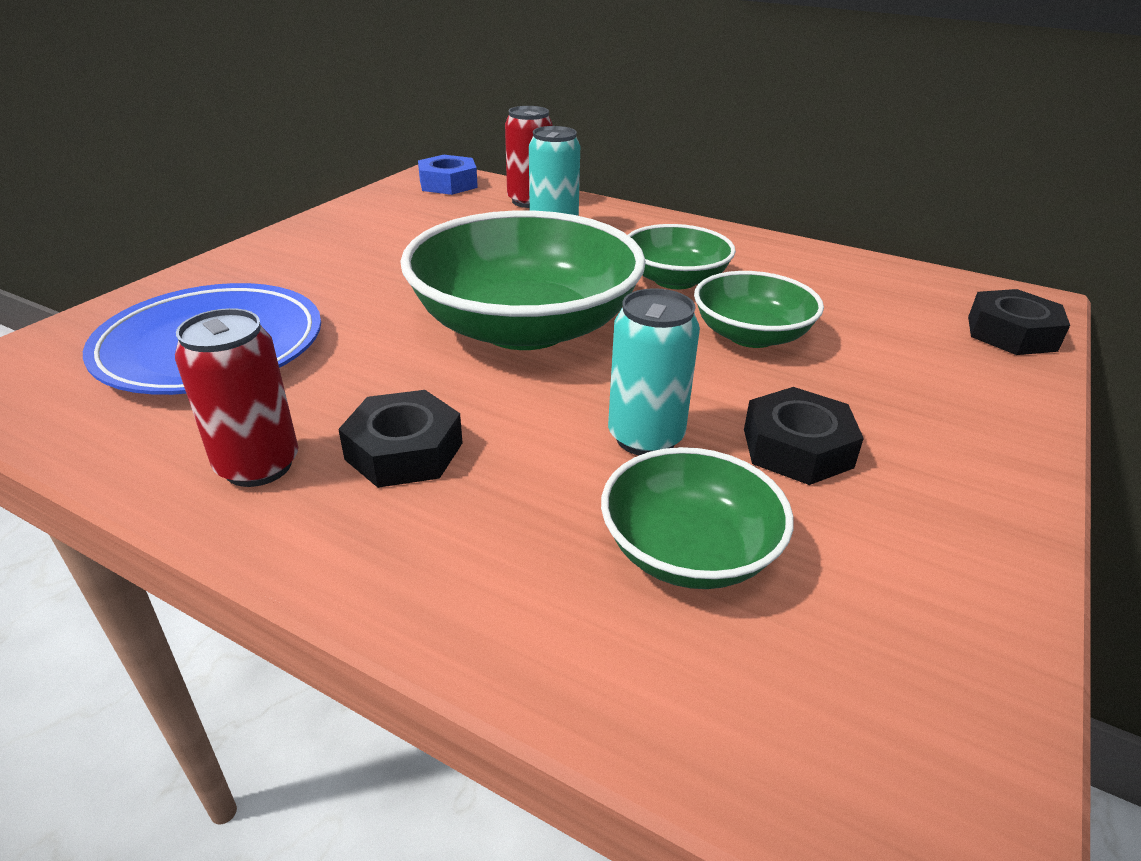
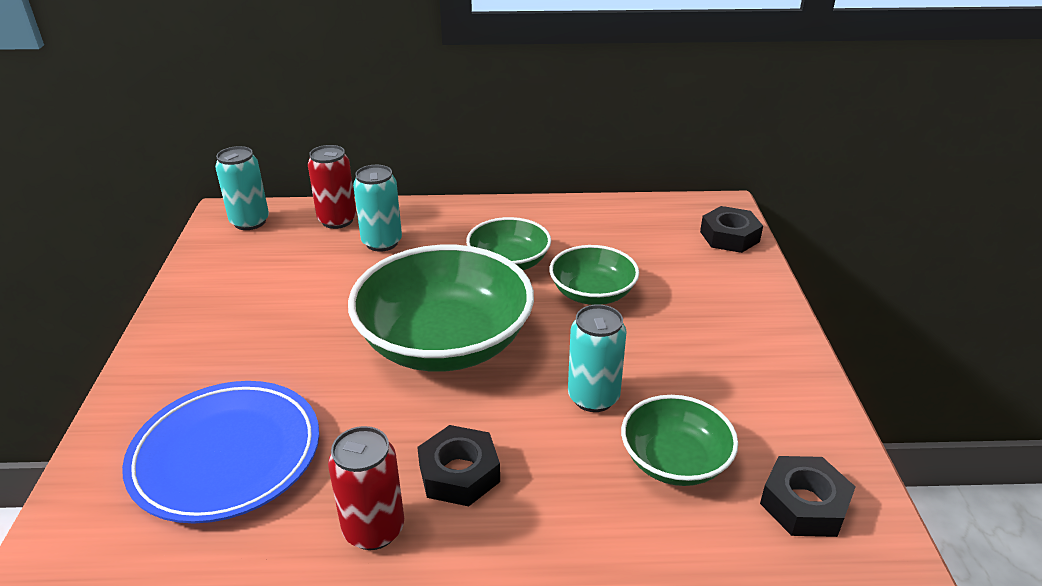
camera: 30 degrees left, 0 degrees up
(448, 184) = (250, 222): blue nut -> turquoise can
(797, 448) = (678, 368): black nut -> black nut (804, 504)

